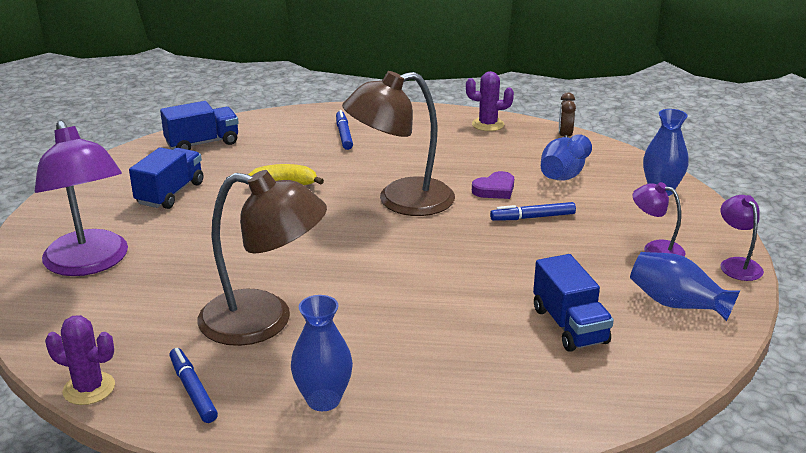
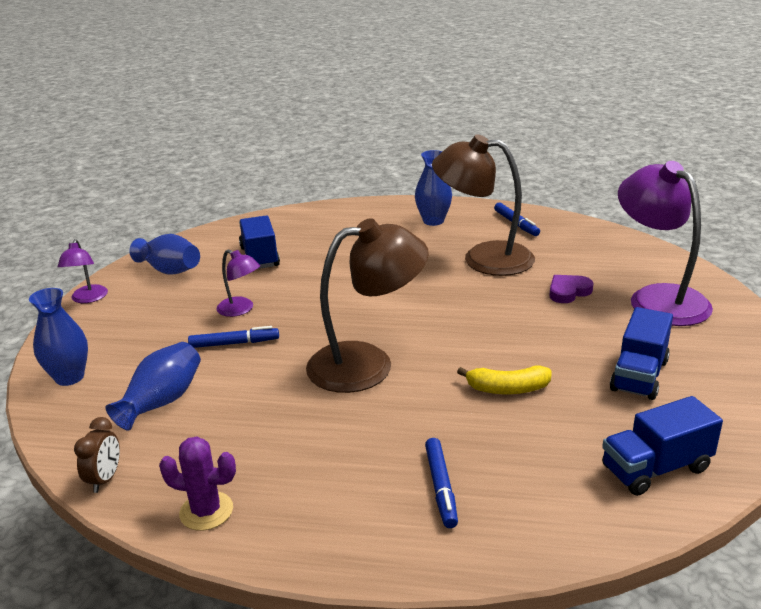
camera: 175 degrees left, 0 degrees up
(89, 388) = (583, 224): purple cactus -> none
(495, 189) = (256, 379): purple heart -> purple heart (568, 292)
(655, 249) = (143, 311): purple lamp -> purple lamp (241, 309)

